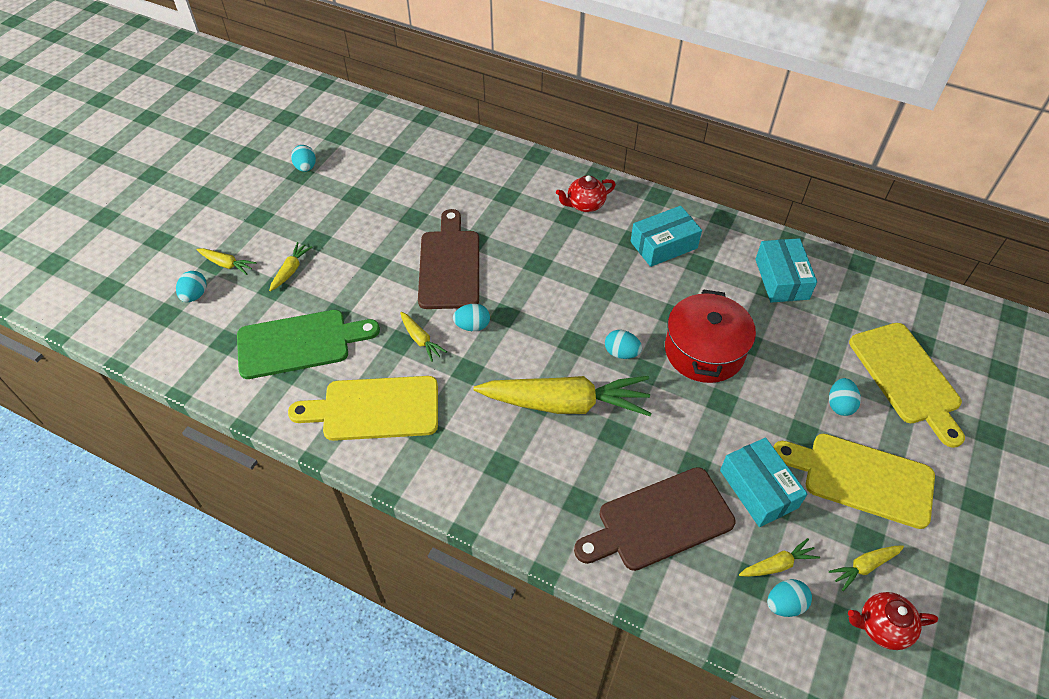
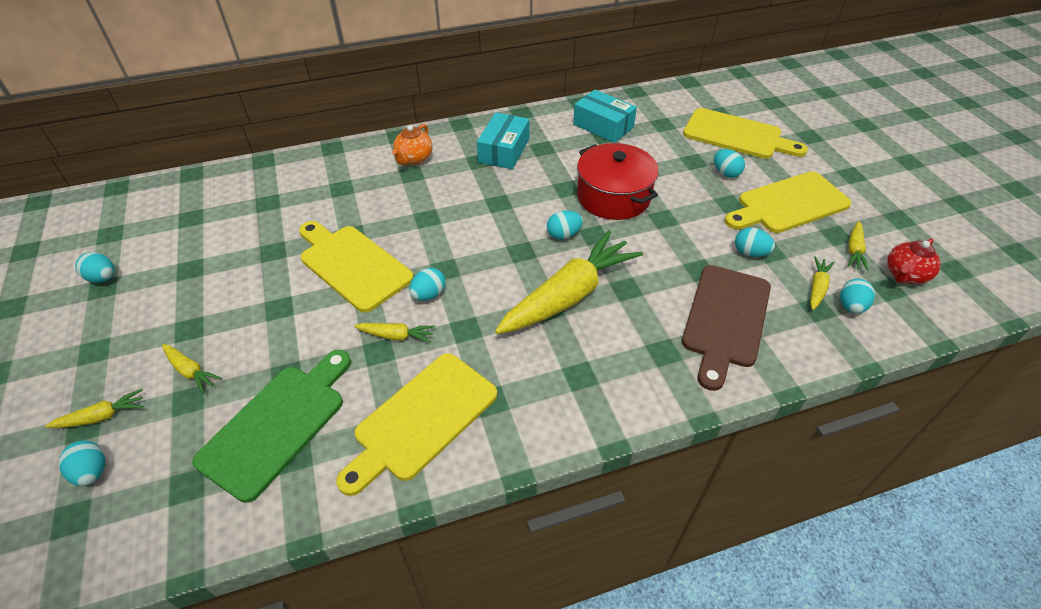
camera: 45 degrees left, 5 degrees down
(291, 270) = (191, 371): yellow carrot -> yellow carrot turned 150 degrees clockwise
(449, 265) = (352, 265): brown cutting board -> yellow cutting board
(585, 205) = (414, 159): red teapot -> orange teapot
(758, 489) = (750, 253): turquoise box -> turquoise egg

